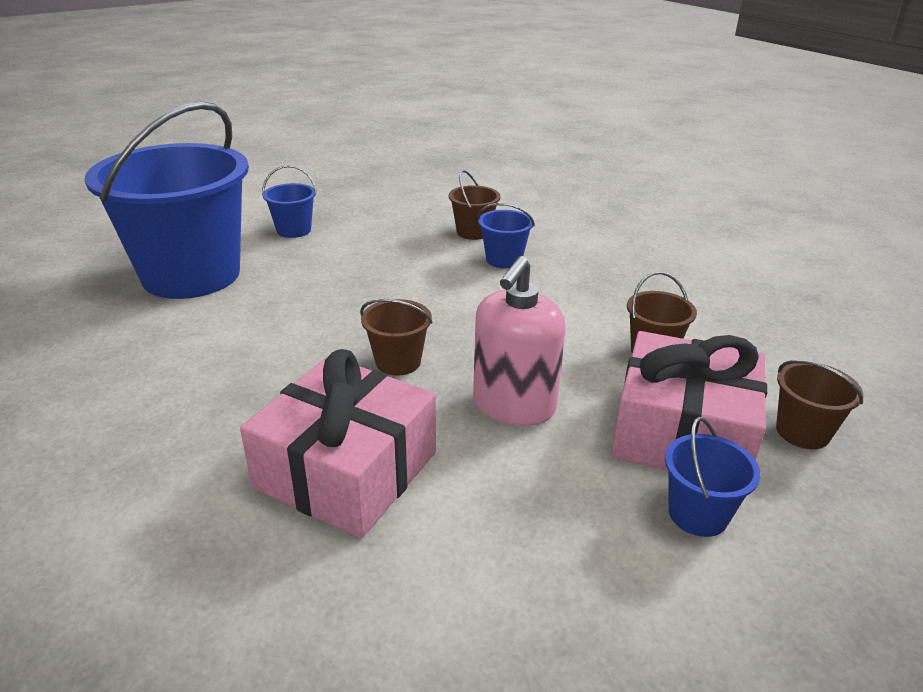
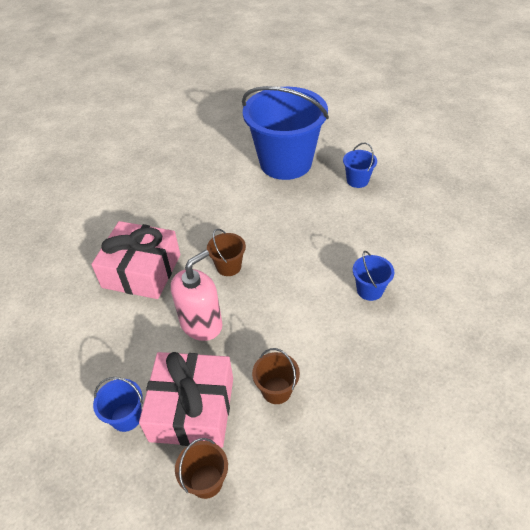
camera: 80 degrees right, 15 degrees up
(473, 232) = (404, 265): brown bucket -> none
(514, 405) = (201, 324): pink soap dispenser -> pink soap dispenser turned 120 degrees clockwise

